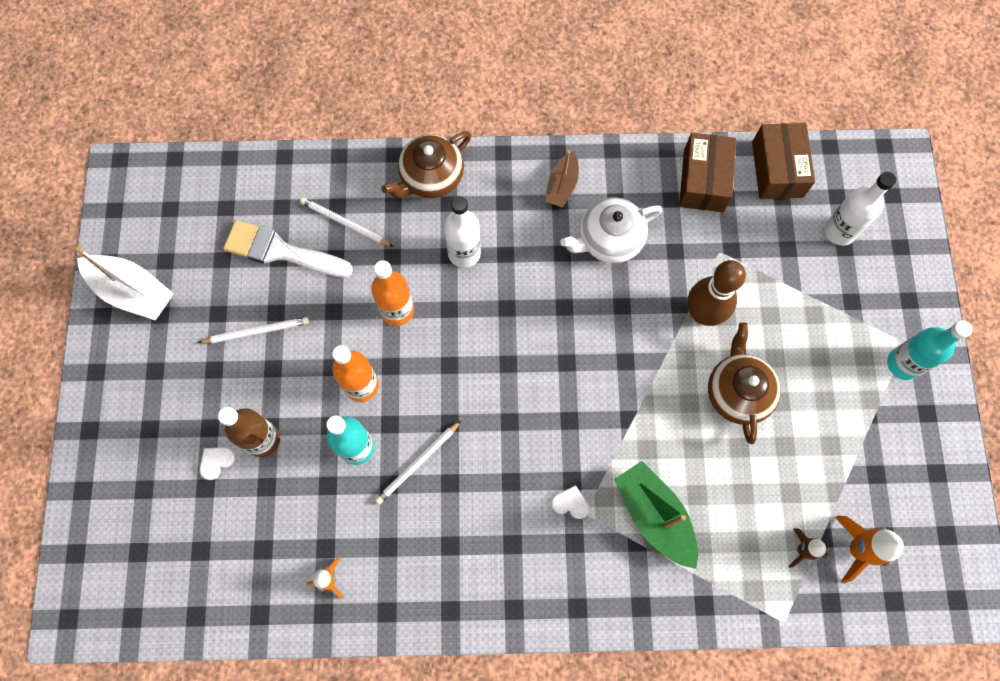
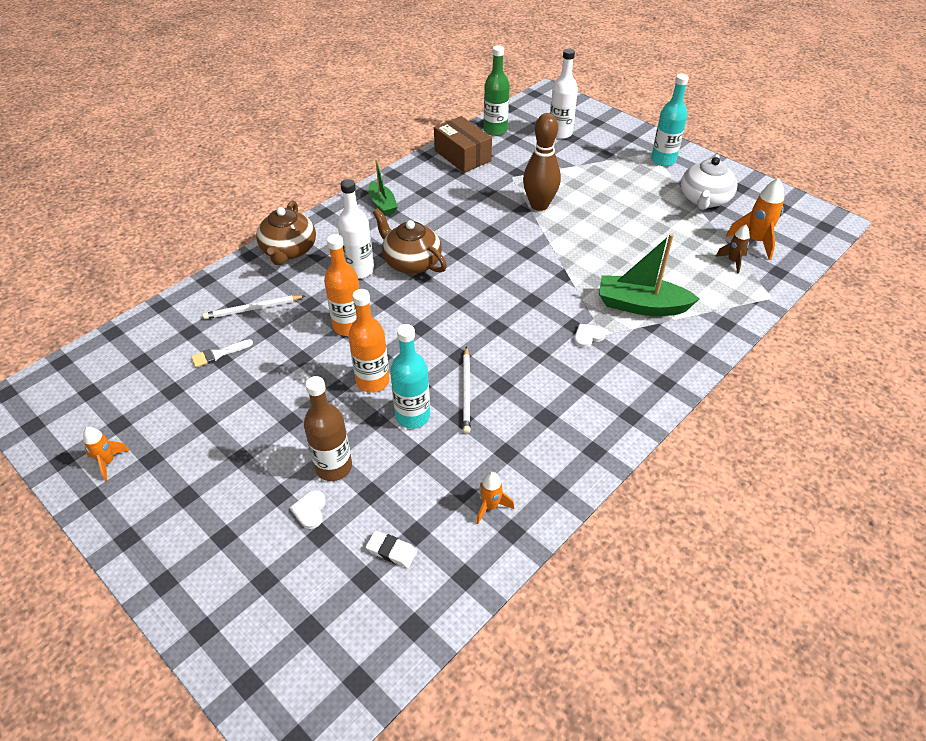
camera: 45 degrees left, 25 degrees down
(133, 292) = (108, 462): white boat -> orange rocket
(235, 547) = (391, 551): none -> white eraser
(256, 331) = (251, 410): white pencil -> none
(281, 251) = (218, 354): white brush -> white brush, size x0.47
(562, 185) = (382, 204): brown boat -> green boat
(609, 239) = (442, 209): white teapot -> white teapot (704, 199)
(738, 392) = (604, 223): brown teapot -> brown teapot (411, 262)
(777, 169) = (495, 130): brown box -> green bottle

